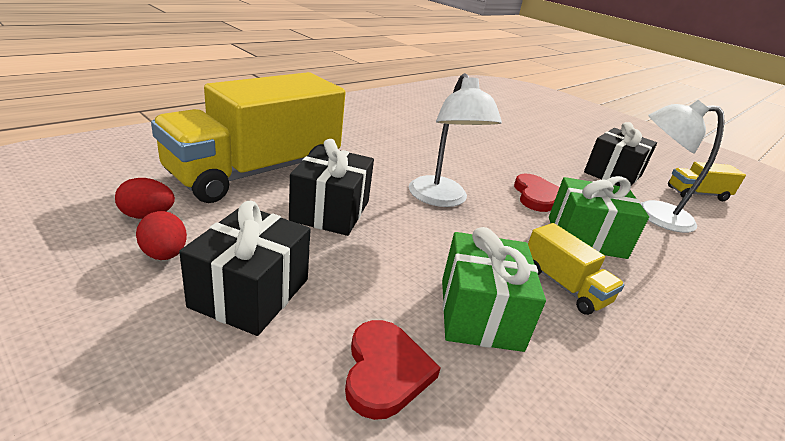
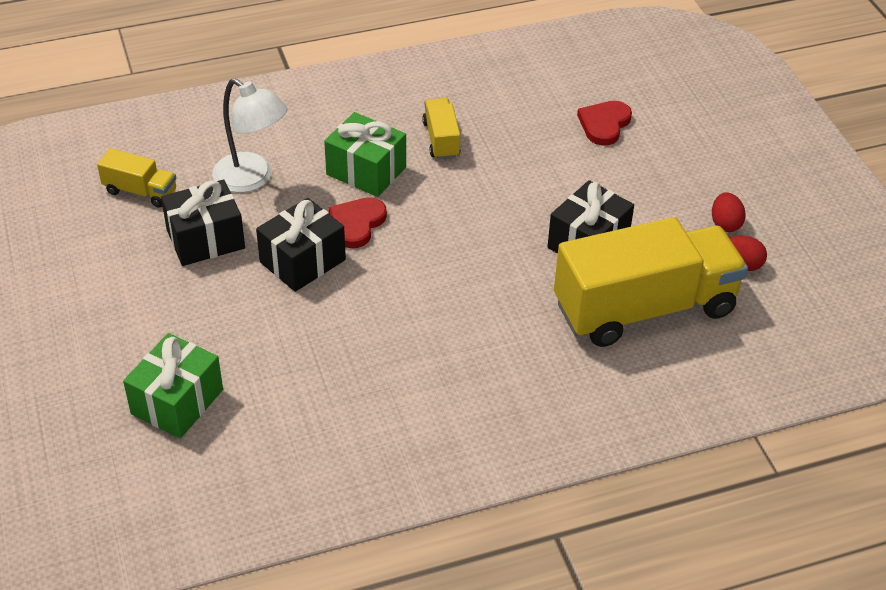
camera: 150 degrees left, 15 degrees up
(250, 293) = (669, 183): black gift -> black gift (302, 261)
(441, 199) = (469, 238): white lamp -> none
(480, 313) = (523, 138): green gift -> green gift (177, 402)

